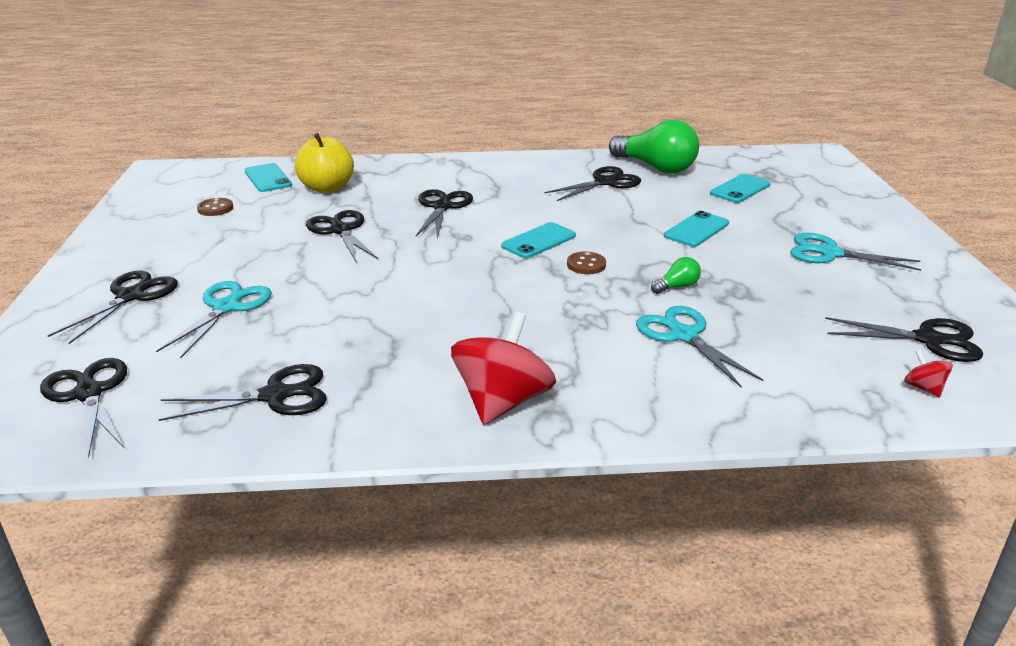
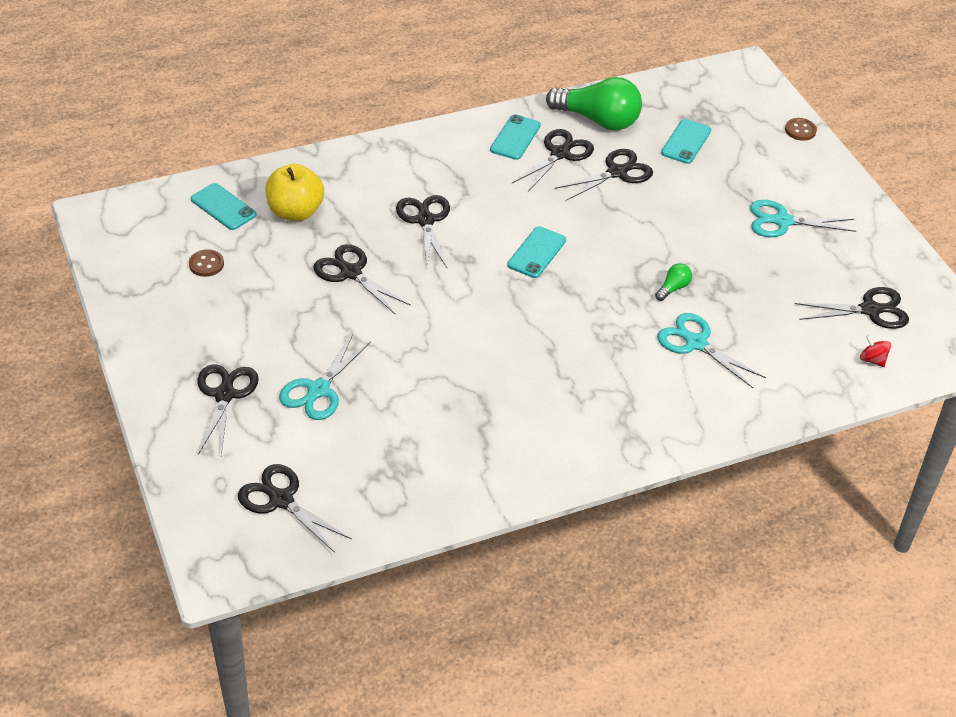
camera: 20 degrees left, 15 degrees up
(226, 307) = (318, 390): turquoise scissors -> turquoise scissors turned 150 degrees counterclockwise
(275, 395) = (424, 469): black scissors -> black scissors (617, 172)
(502, 401) = (592, 437): red spinning top -> none
(586, 265) = (590, 276): brown button -> brown button (800, 130)
(696, 230) = (665, 210): turquoise phone -> turquoise phone (515, 137)

